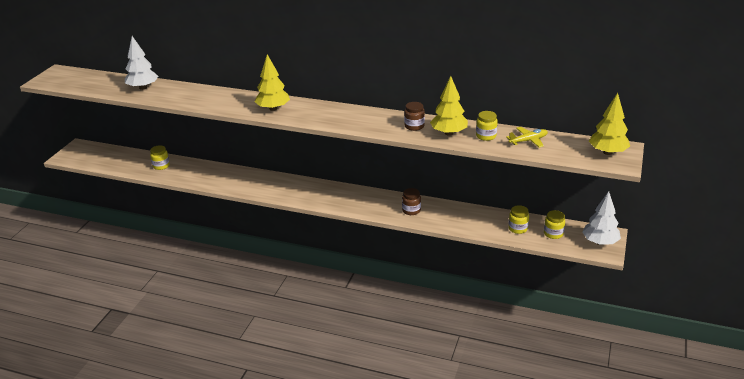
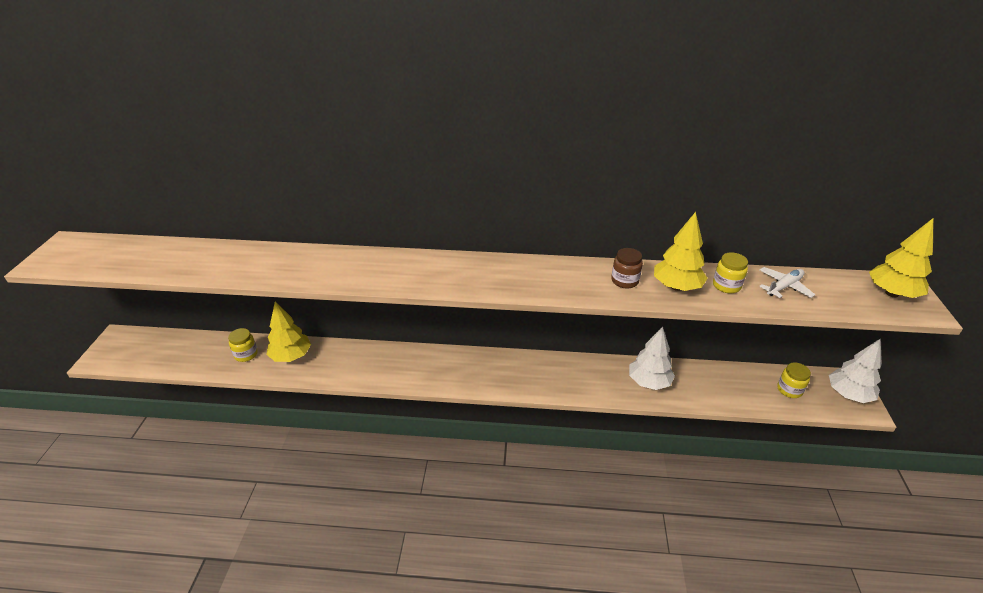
camera: 15 degrees left, 5 degrees up
(143, 87) = (208, 258): white tree -> white tree (648, 382)
(273, 108) = (416, 273): yellow tree -> yellow tree (291, 356)
(411, 210) = (604, 380): brown jar -> none
(518, 228) = (745, 388): yellow jar -> none
(528, 141) = (784, 287): yellow plane -> white plane

